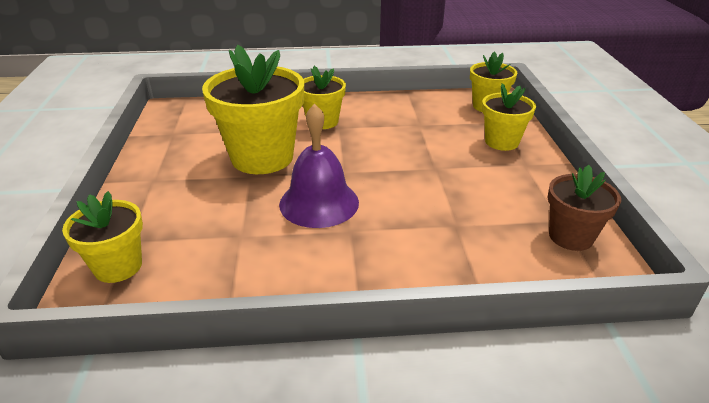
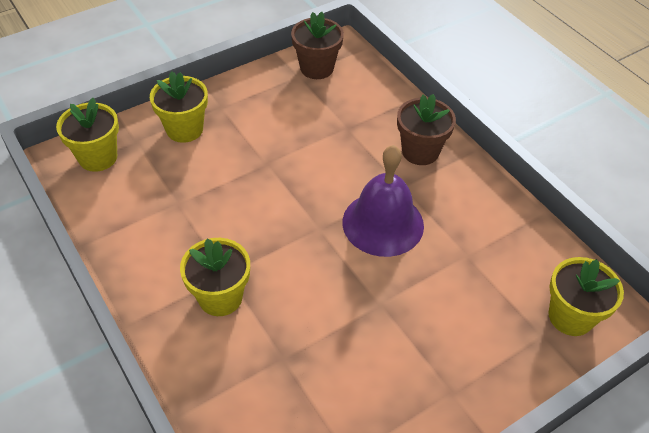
camera: 120 degrees left, 15 degrees up
(262, 157) = (339, 313): yellow flower pot -> none
(388, 261) = (420, 151): none -> brown flower pot

